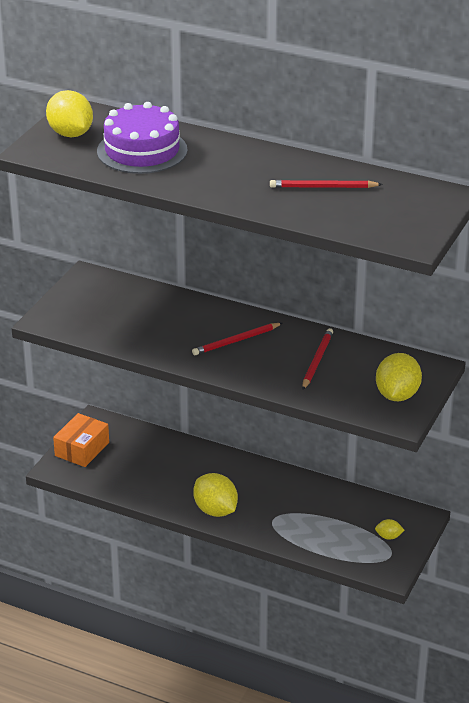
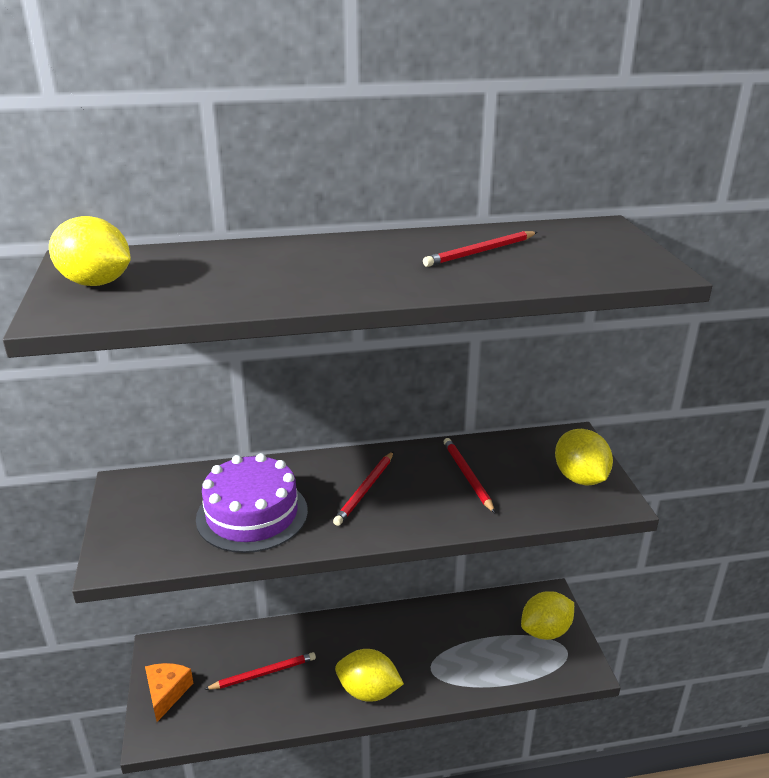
camera: 35 degrees left, 5 degrees down
(82, 449) = (167, 693): orange box -> orange cheese
(142, 150) = (218, 275): purple cake -> purple cake (252, 514)
(154, 467) = (263, 673): none -> red pencil
(388, 536) = (545, 631): yellow lemon -> yellow lemon, size x2.08

